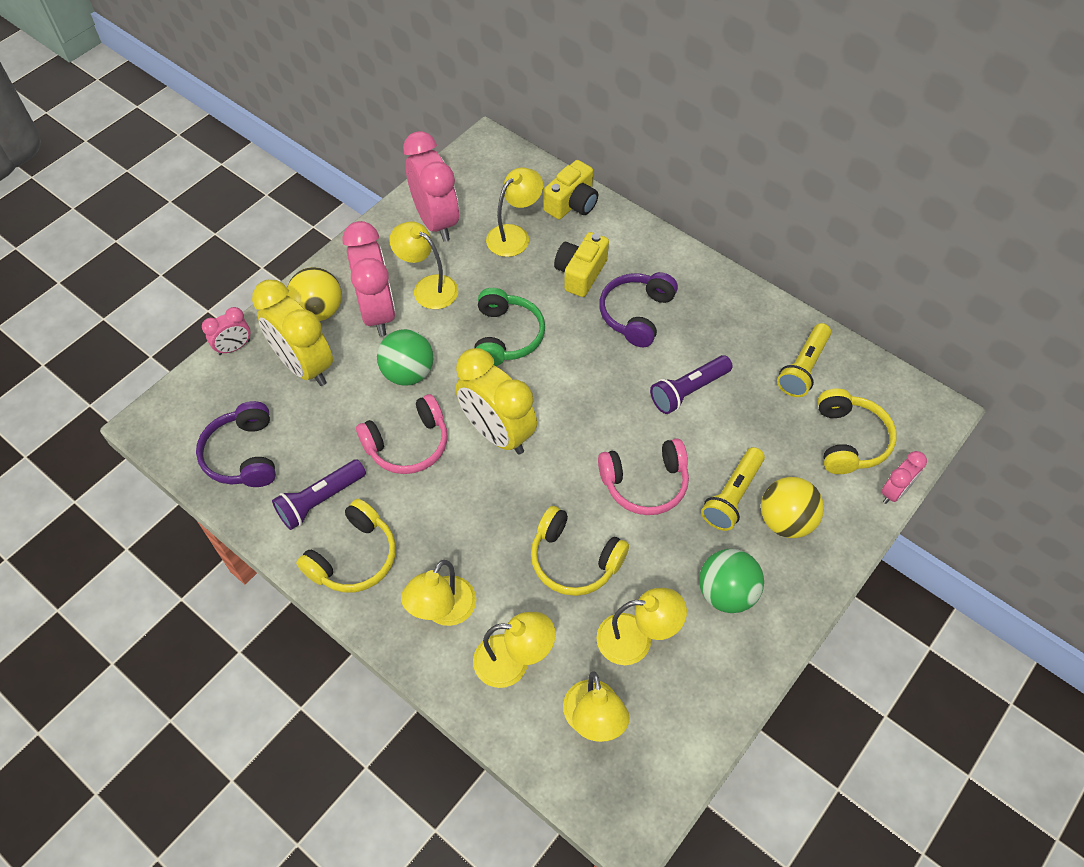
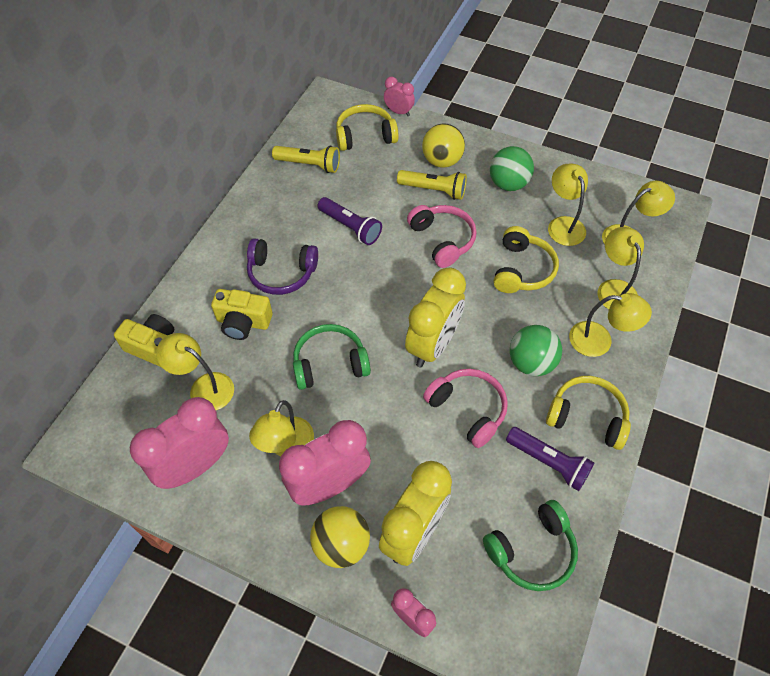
camera: 105 degrees left, 0 degrees up
(243, 455) = (532, 551): purple headphones -> green headphones
(408, 373) = (393, 433): green ball -> green ball (531, 363)

